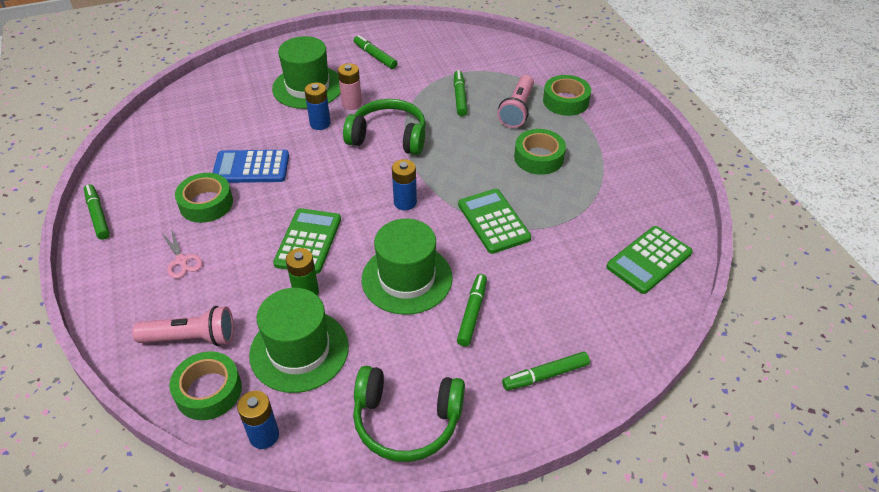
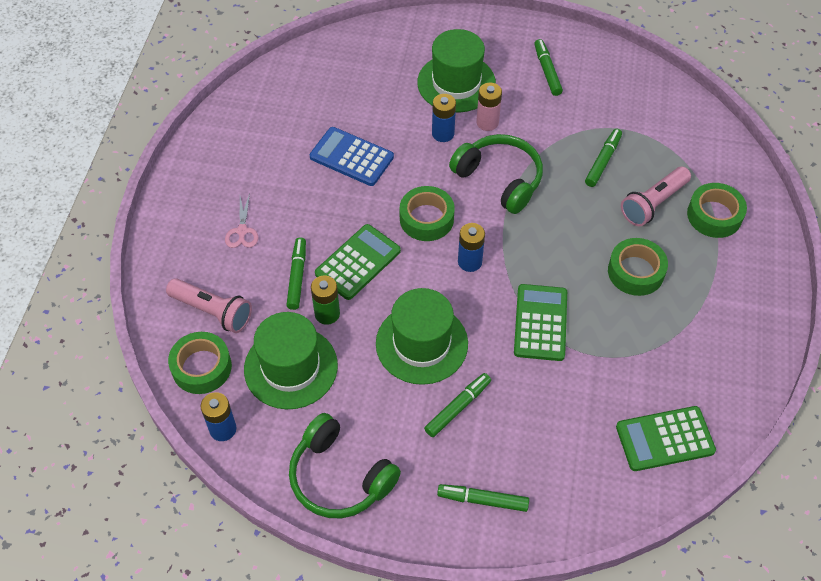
camera: 30 degrees right, 10 degrees up
(98, 215) = (197, 151): green marker -> green marker (297, 276)
(206, 203) = (292, 180): green tape -> green tape (426, 219)

